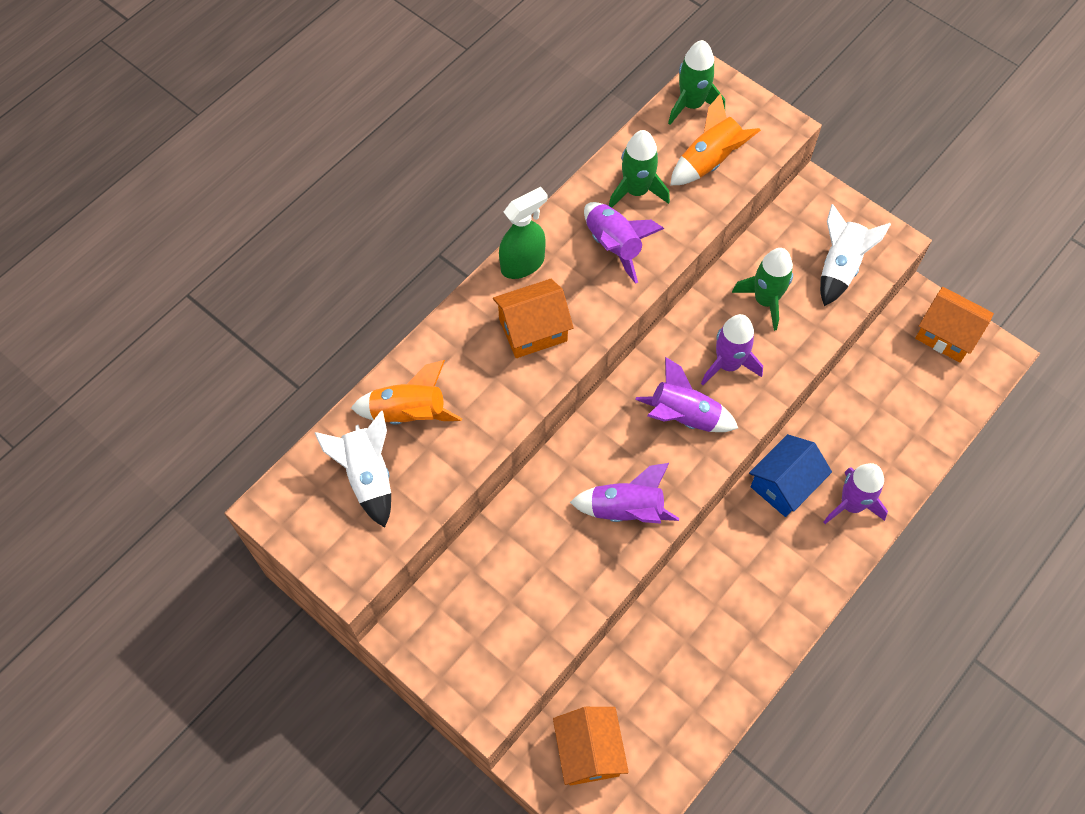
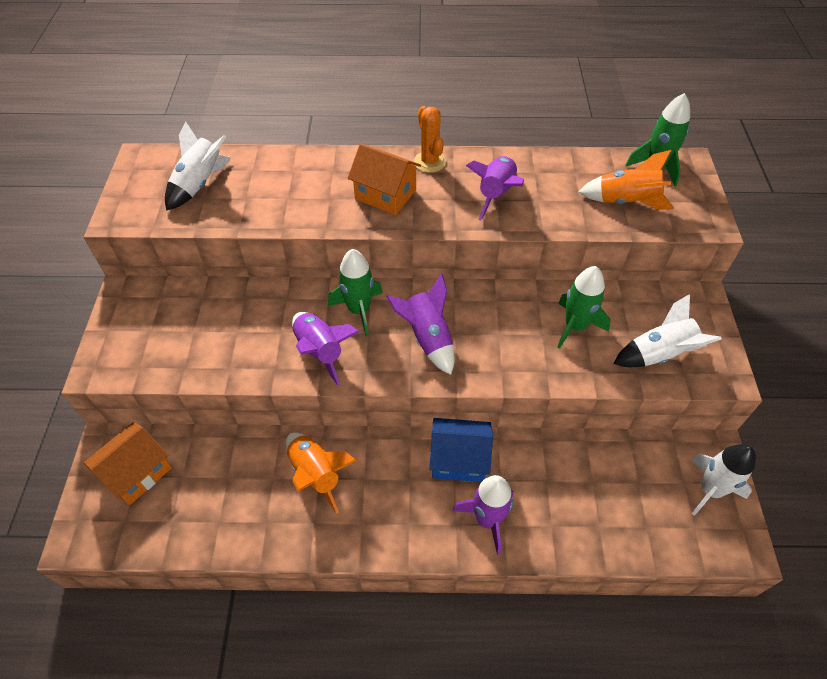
camera: 50 degrees right, 10 degrees down
(409, 413) = (263, 176): orange rocket -> orange rocket (316, 474)
(523, 264) = (429, 162): green spray bottle -> orange cactus
(636, 191) = (552, 180): green rocket -> green rocket (359, 310)
(728, 364) = (498, 337): purple rocket -> none
(946, 334) = (710, 490): orange house -> white rocket

